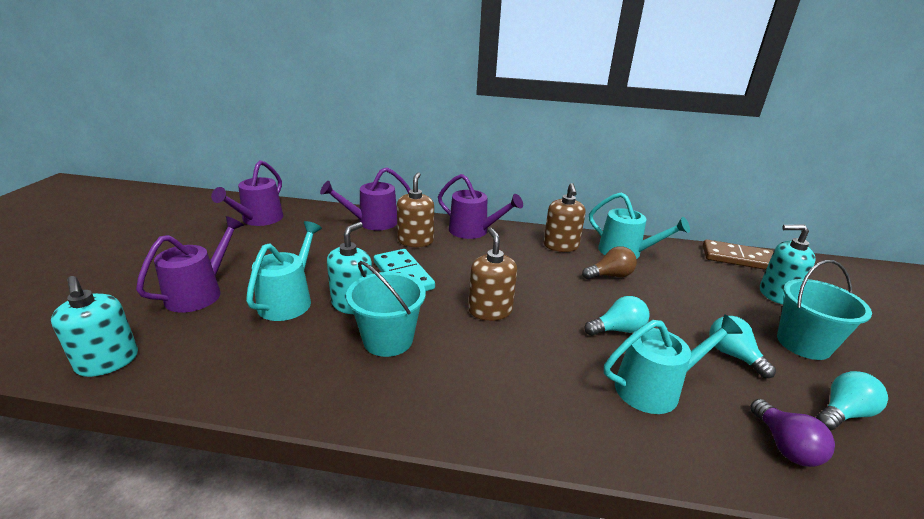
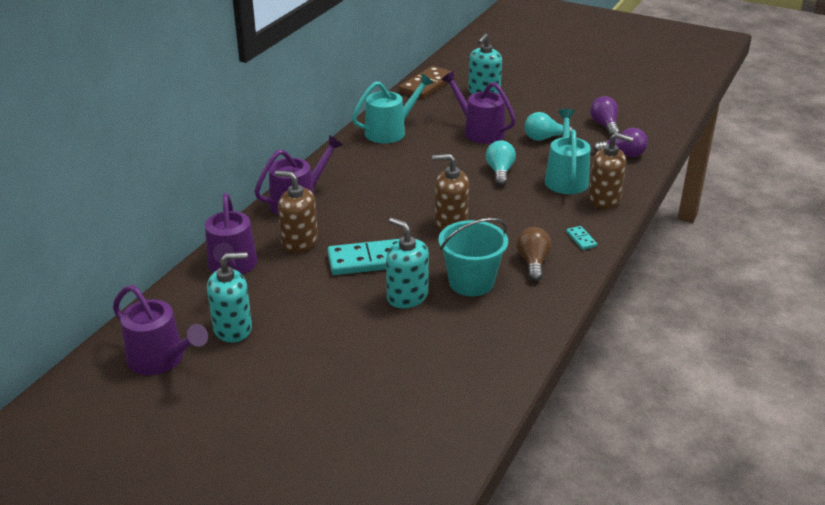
camera: 70 degrees left, 5 degrees up
(108, 362) = (443, 452): turquoise soap dispenser -> turquoise soap dispenser (233, 328)
(199, 293) = (337, 401): purple watering can -> purple watering can (479, 131)
(288, 300) = (382, 336): turquoise watering can -> none
(518, 421) = (581, 239): none -> turquoise domino
(560, 246) = (360, 160): brown soap dispenser -> brown soap dispenser (604, 199)
(610, 275) = (424, 151): brown light bulb -> brown light bulb (533, 263)
(803, 343) = (541, 108): turquoise bucket -> none
(843, 413) = (604, 125): turquoise light bulb -> purple light bulb

